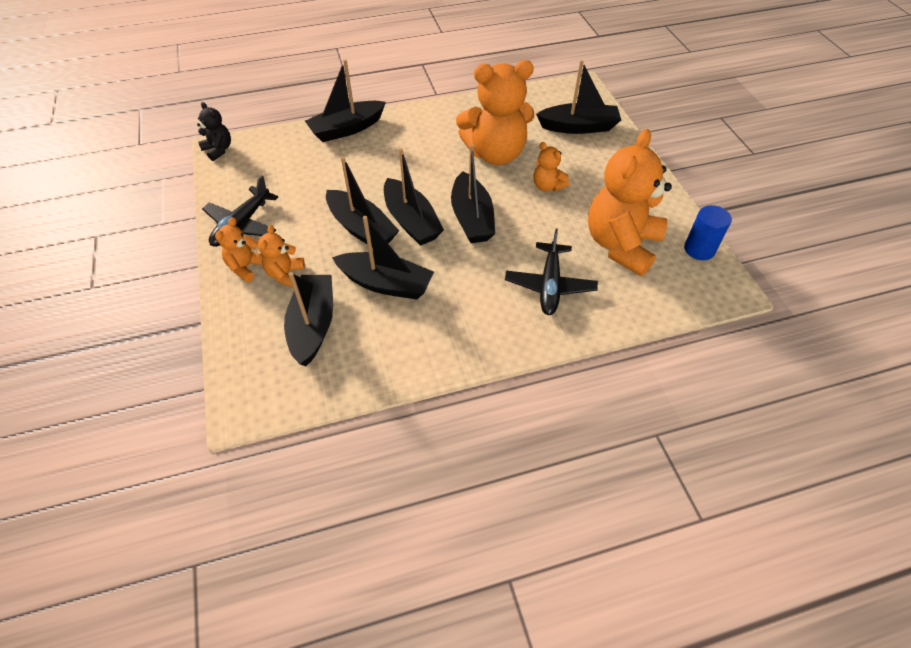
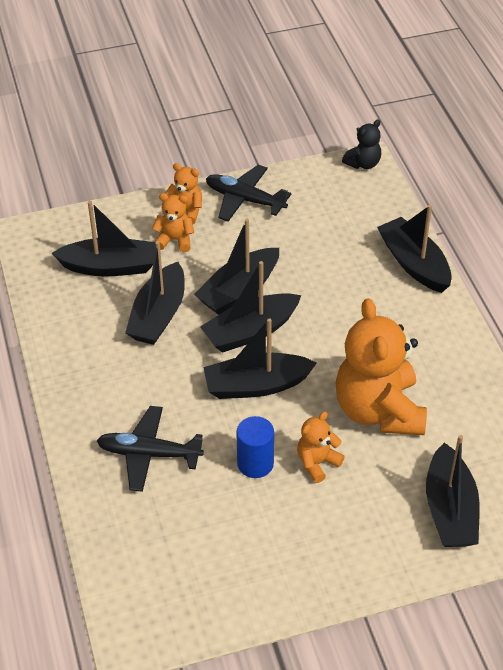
camera: 90 degrees right, 5 degrees down
(621, 245) = (210, 531): orange teddy bear -> none
(699, 249) = (201, 619): blue cylinder -> blue cylinder (255, 463)

